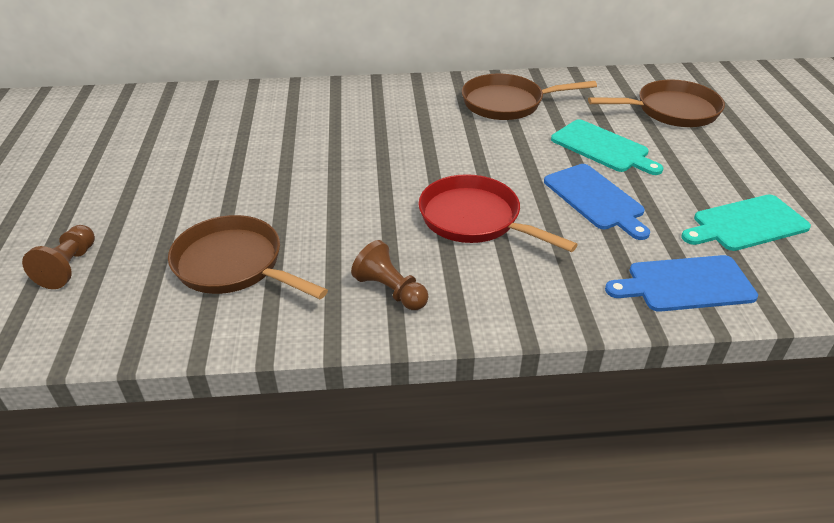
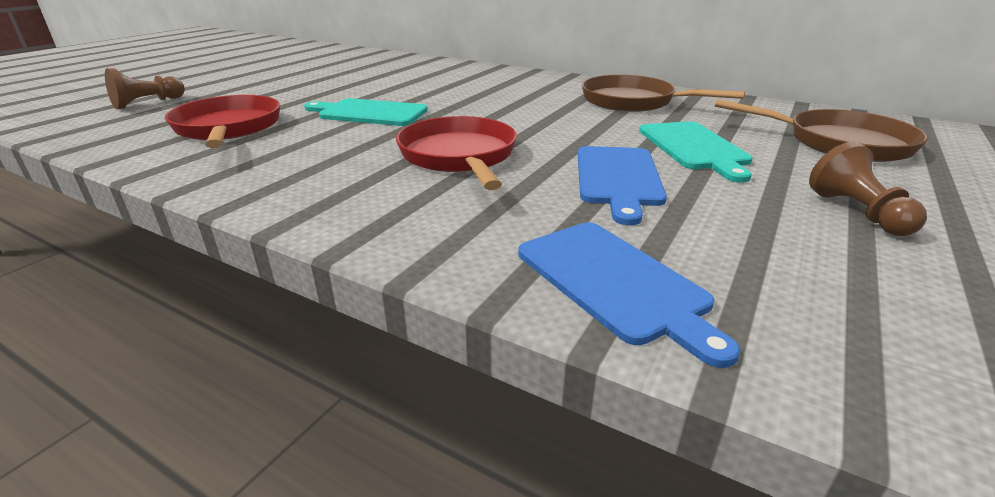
camera: 35 degrees right, 10 degrees down
(234, 265) = (228, 128): brown pan -> red pan
(390, 290) = (294, 175): brown pawn -> brown pawn (858, 212)
(685, 284) = (615, 282): blue cutting board -> blue cutting board turned 150 degrees counterclockwise
(746, 224) = (817, 260): turquoise cutting board -> turquoise cutting board (369, 113)

